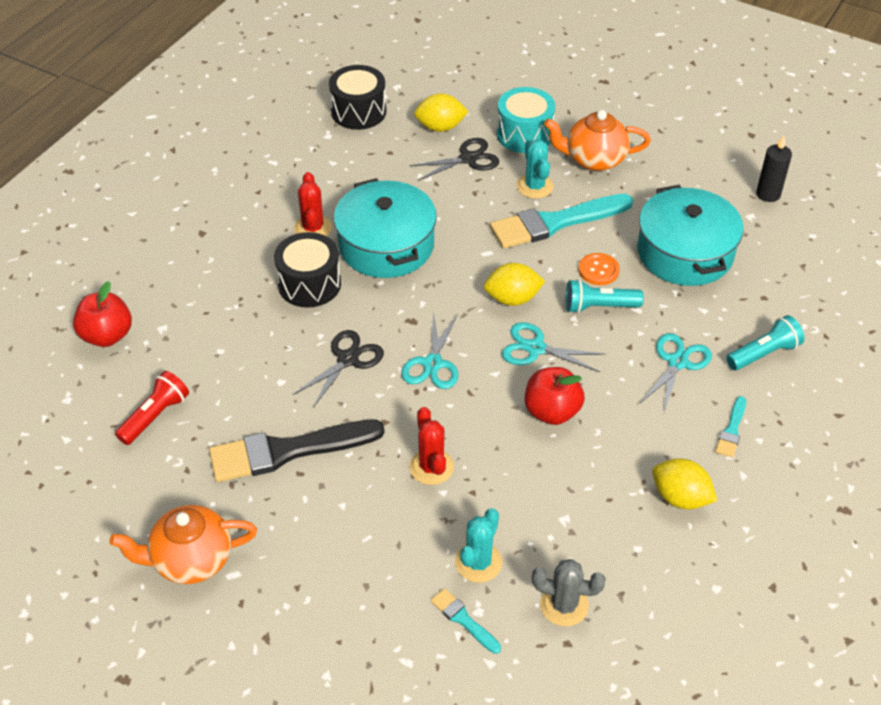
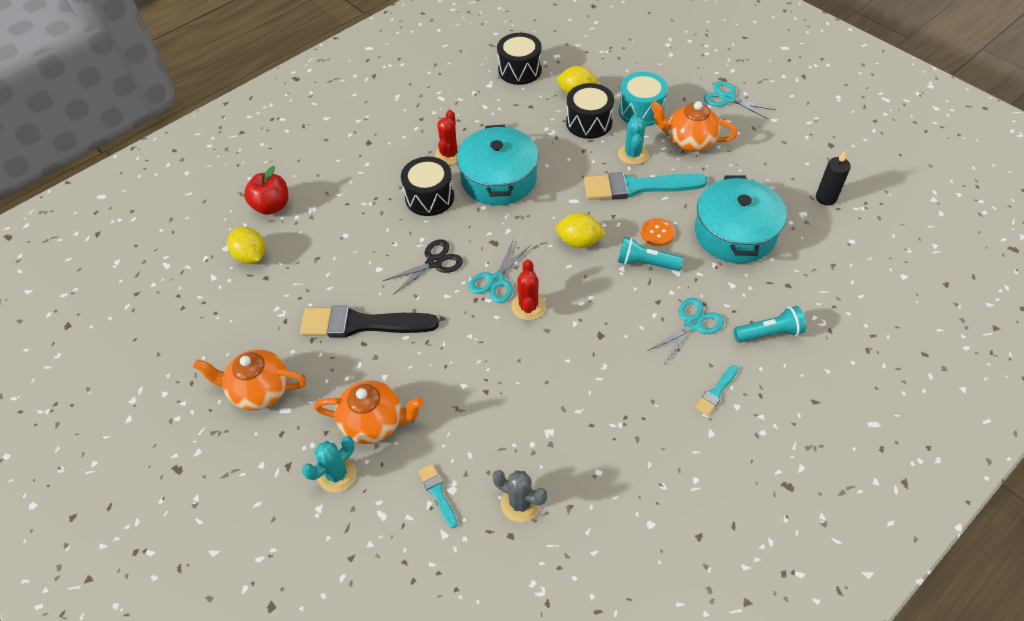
camera: 20 degrees right, 5 degrees up
(155, 416) = (279, 274): red flashlight -> none
(353, 561) = (374, 422): none -> orange teapot
(431, 467) = (462, 363): red cactus -> red cactus (528, 306)
(468, 159) = (589, 122): black scissors -> black drum
(478, 562) = (467, 449): turquoise cactus -> turquoise cactus (337, 474)
(535, 348) = (581, 286): turquoise scissors -> turquoise scissors (728, 98)
(552, 411) = (574, 341): red apple -> none
(680, 497) = (650, 438): yellow lemon -> yellow lemon (251, 256)

